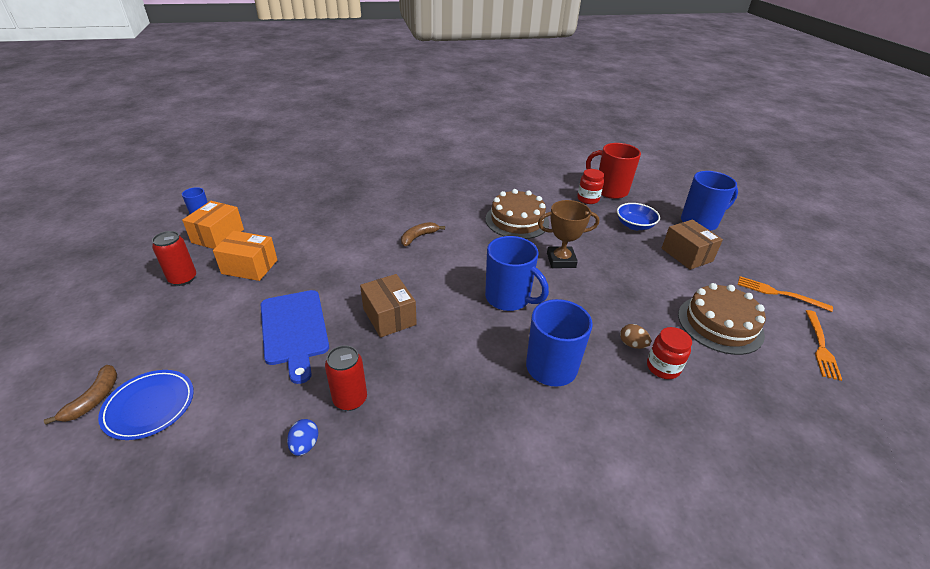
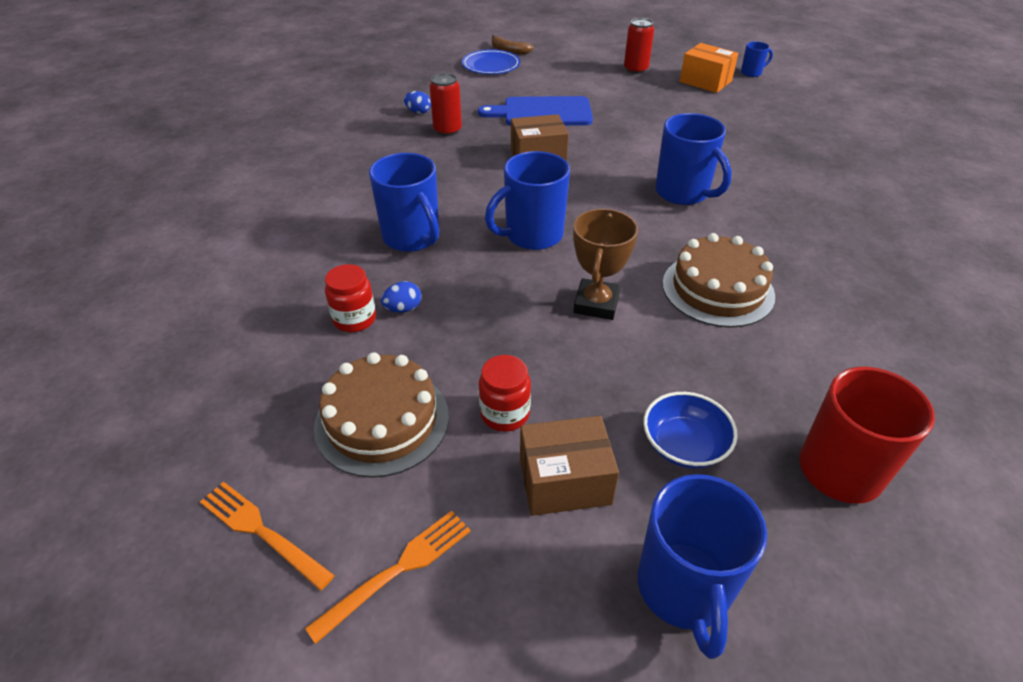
camera: 110 degrees right, 5 degrees up
(249, 267) = (645, 95): orange box -> none
(418, 237) = (683, 193): brown banana -> blue mug
(588, 199) = (797, 411): red jar -> red jar (505, 414)
(632, 344) = (403, 309): brown egg -> blue egg

